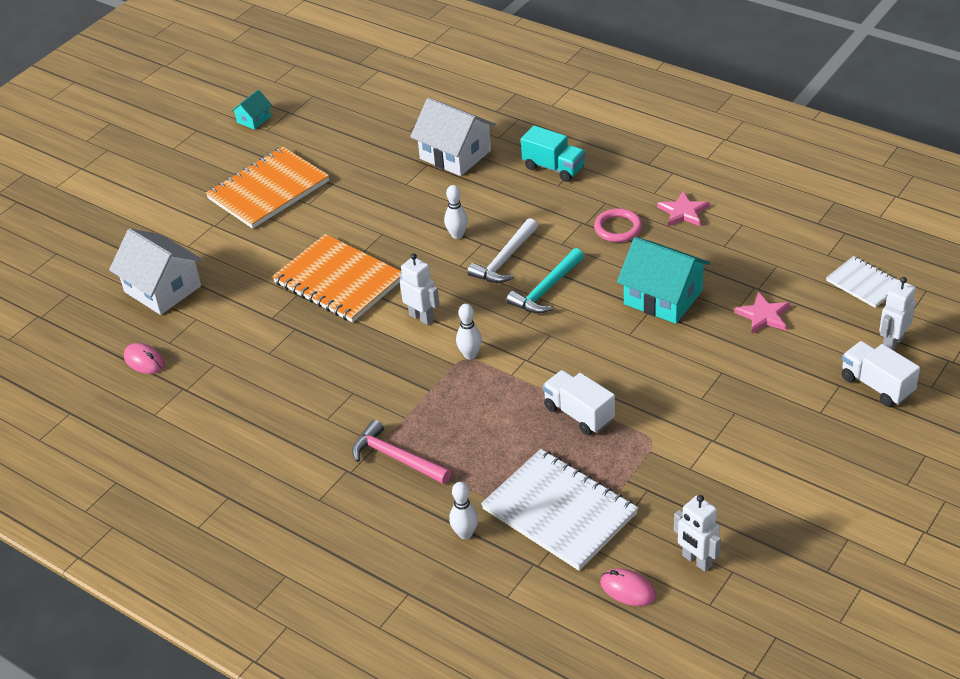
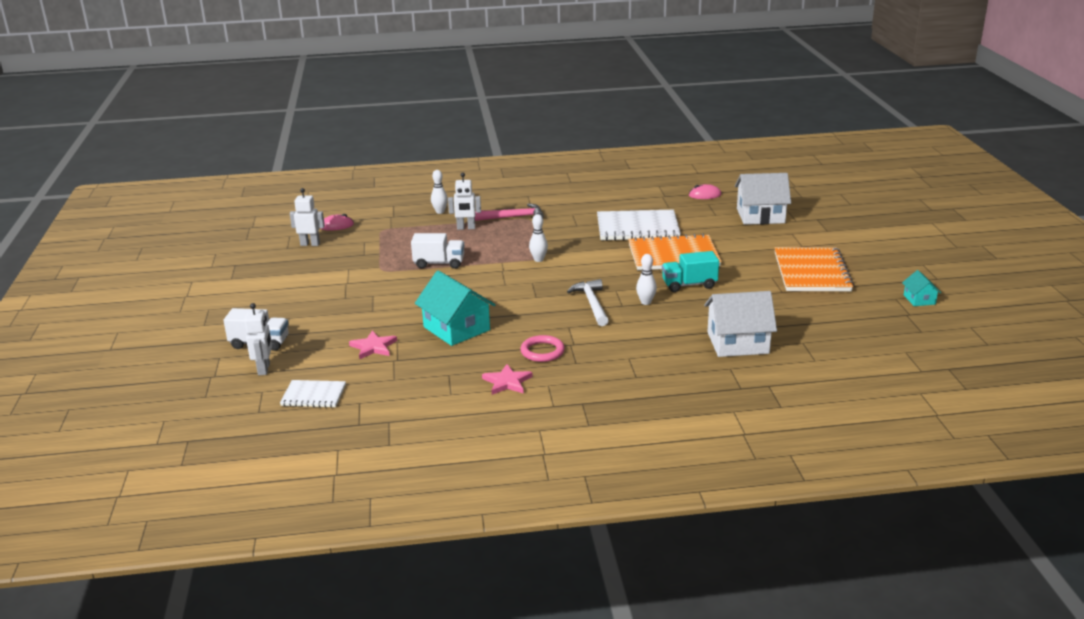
camera: 135 degrees right, 15 degrees down
(421, 317) = (595, 261): white robot -> white robot (466, 228)
(546, 289) = (540, 301): turquoise hammer -> none
(554, 168) = (651, 367): turquoise truck -> turquoise truck (689, 285)
(559, 511) = (402, 232): white notebook -> white notebook (637, 228)
(663, 297) = (456, 328): turquoise house -> turquoise house turned 60 degrees clockwise

